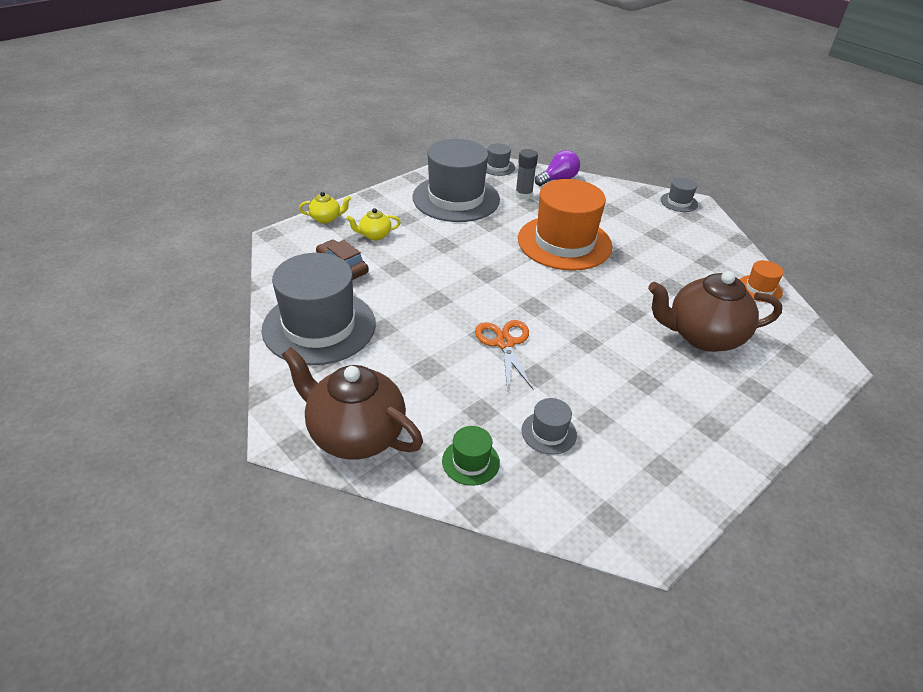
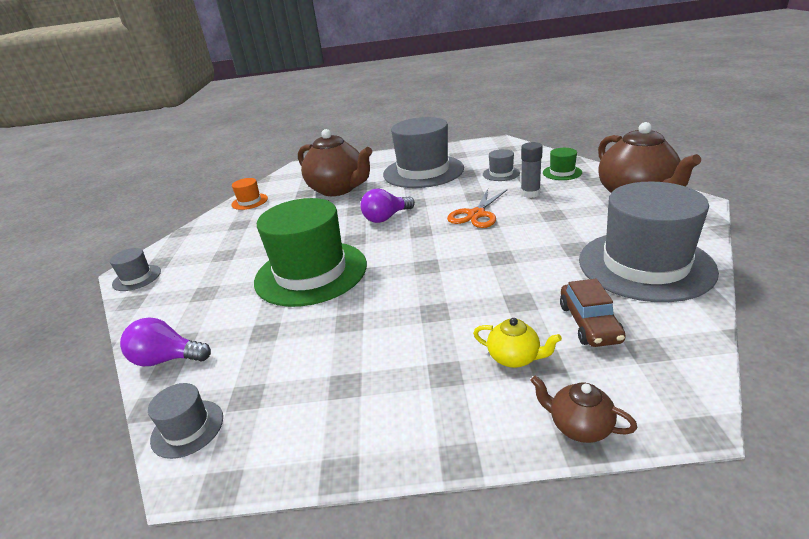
camera: 135 degrees left, 10 degrees down
(326, 218) = (579, 426): yellow teapot -> brown teapot
(456, 198) = (336, 382): grey hat -> grey hat (423, 171)
(523, 195) = (247, 350): grey glue stick -> grey glue stick (530, 193)
(564, 242) = (311, 272): orange hat -> green hat
(586, 311) = (386, 218): none -> purple light bulb

